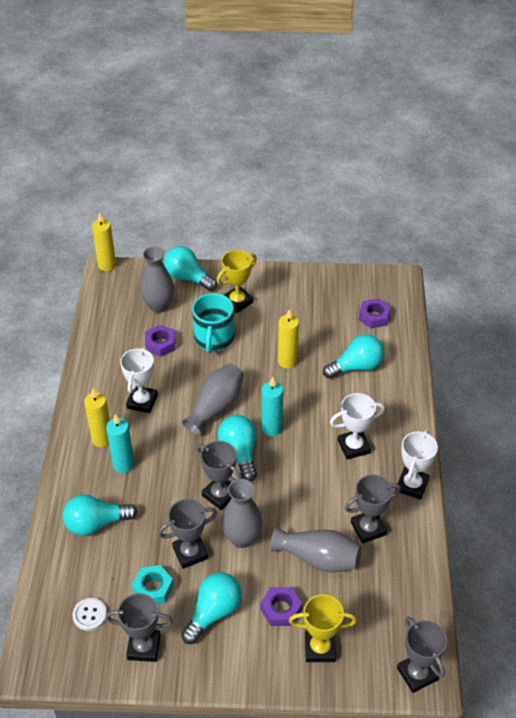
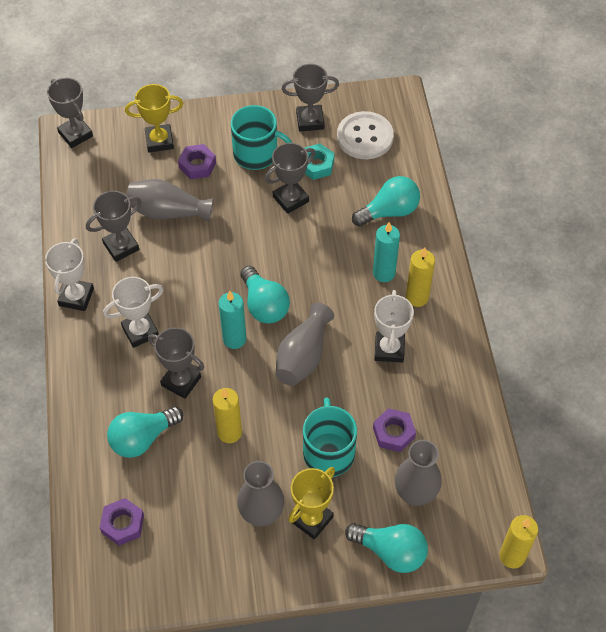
camera: 170 degrees right, 10 degrees up
(90, 615) = (365, 137): white button -> white button, size x1.88
(213, 612) = (257, 154): turquoise light bulb -> turquoise mug
(220, 495) = (275, 257): grey trophy -> grey trophy (181, 381)
(242, 538) = (244, 219): grey vase -> grey vase (261, 514)

